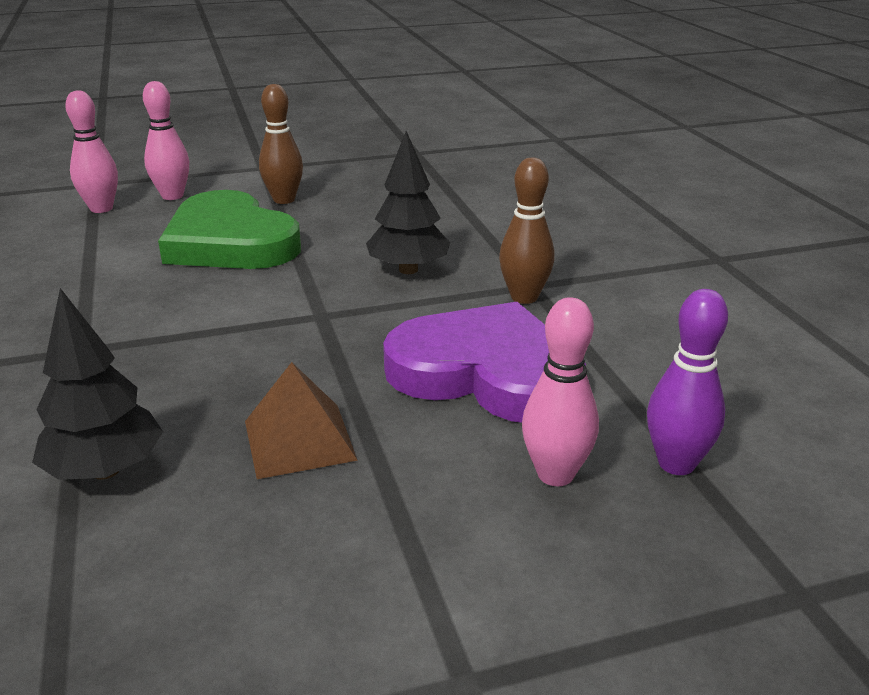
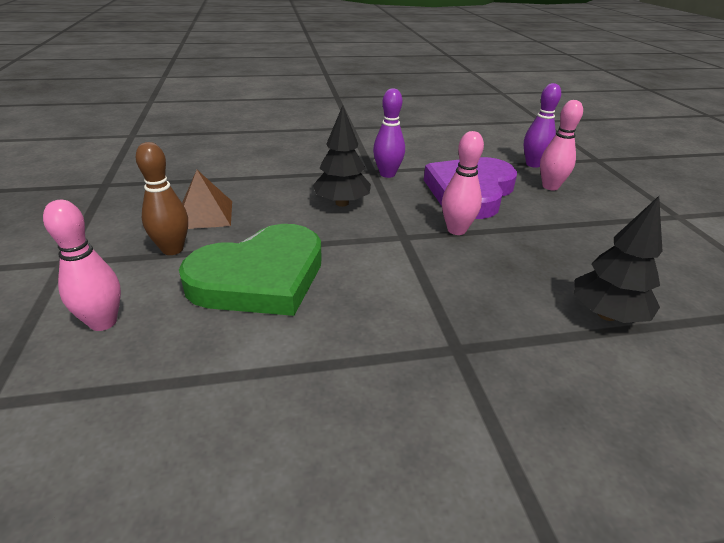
camera: 85 degrees left, 5 degrees up
(101, 208) = (101, 382): pink bowling pin -> pink bowling pin (456, 230)
(299, 440) = (548, 246): brown pyramid -> brown pyramid (205, 214)
(524, 297) = (387, 174): brown bowling pin -> purple bowling pin

